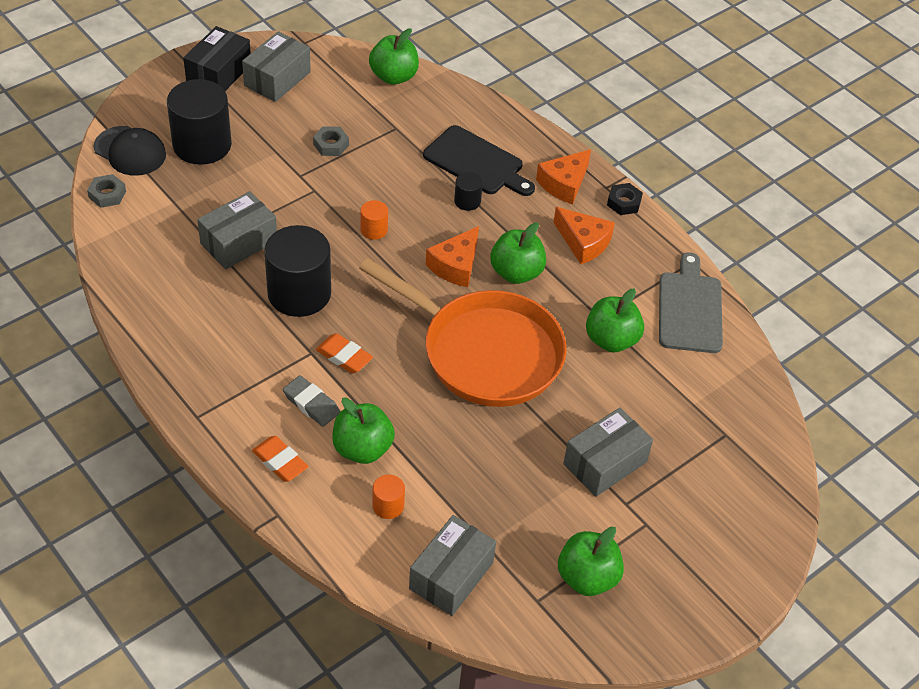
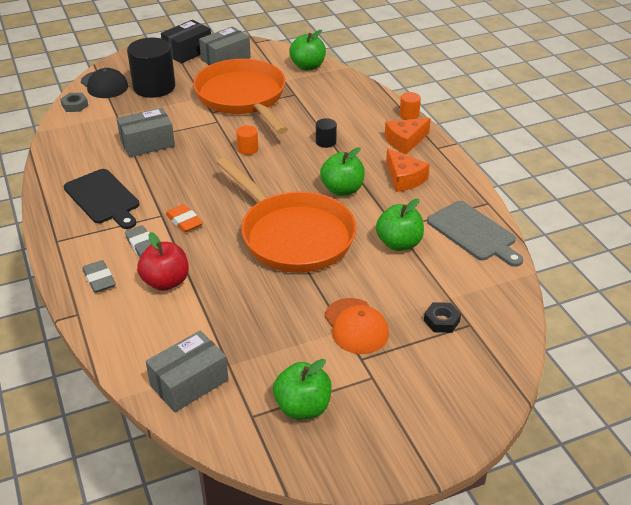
camera: 20 degrees right, 10 degrees down
(280, 461) = (99, 279): orange eraser -> grey eraser
(299, 293) = (173, 178): black cylinder -> none
(331, 145) = (243, 98): grey nut -> orange pan
(362, 448) = (166, 282): green apple -> red apple
(388, 506) = (165, 323): orange cylinder -> orange cylinder (409, 115)
(455, 265) = (297, 179): orange cheese -> none
(476, 163) = (344, 121): black cutting board -> black cutting board (103, 198)
(605, 463) = (356, 326): grey box -> orange cap
(624, 202) = (447, 158): black nut -> black nut (441, 321)
(690, 309) = (474, 233): grey cutting board -> grey cutting board turned 120 degrees clockwise

